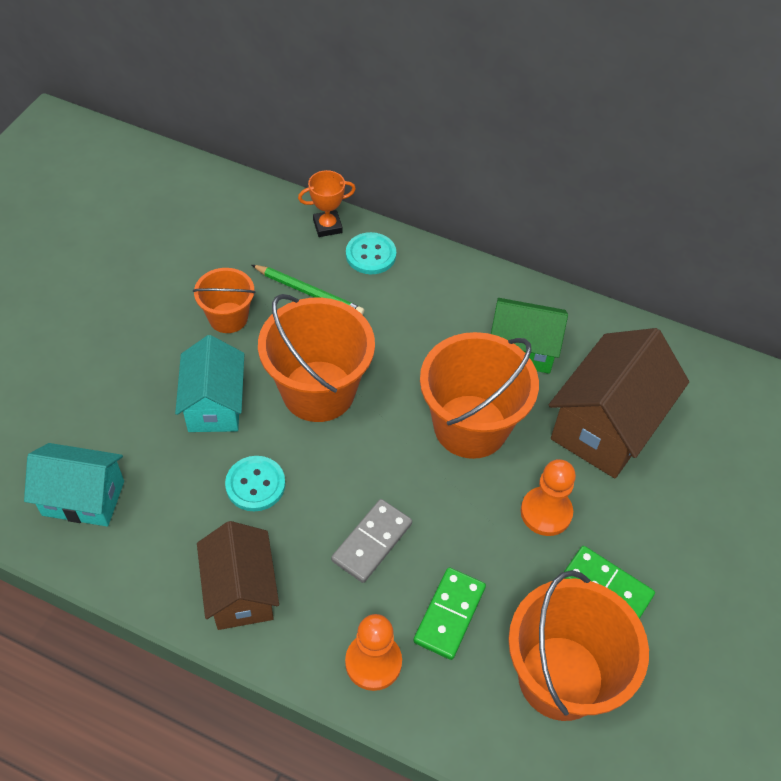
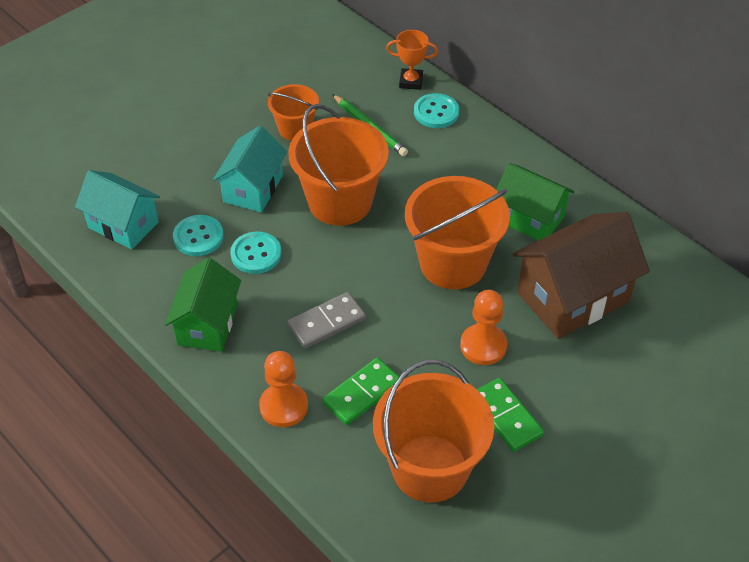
camera: 25 degrees right, 5 degrees down
(179, 484) = (198, 237): none -> turquoise button
(241, 591) = (207, 324): brown house -> green house

